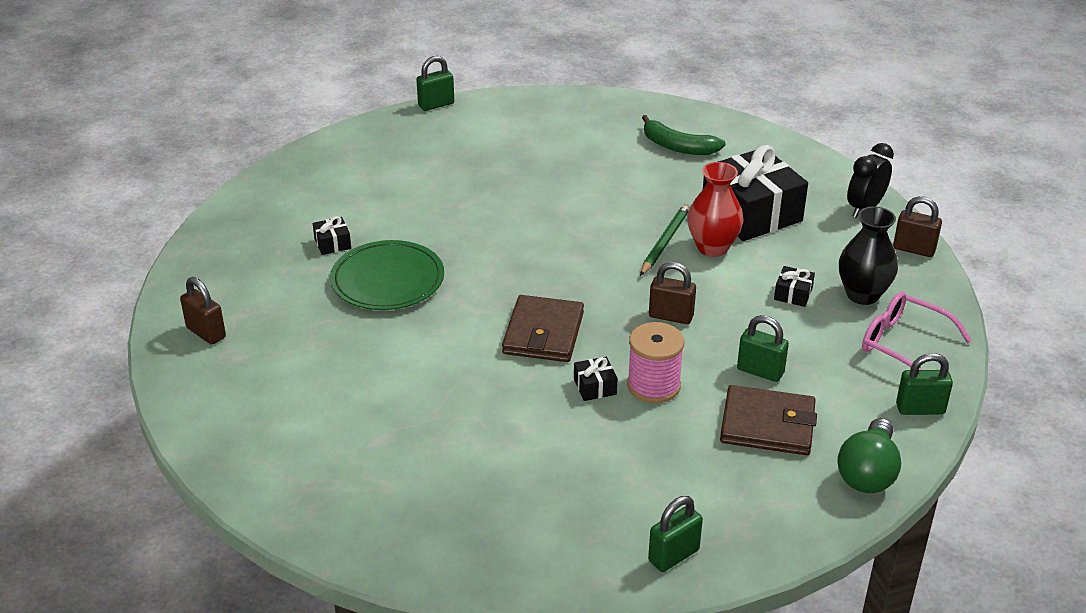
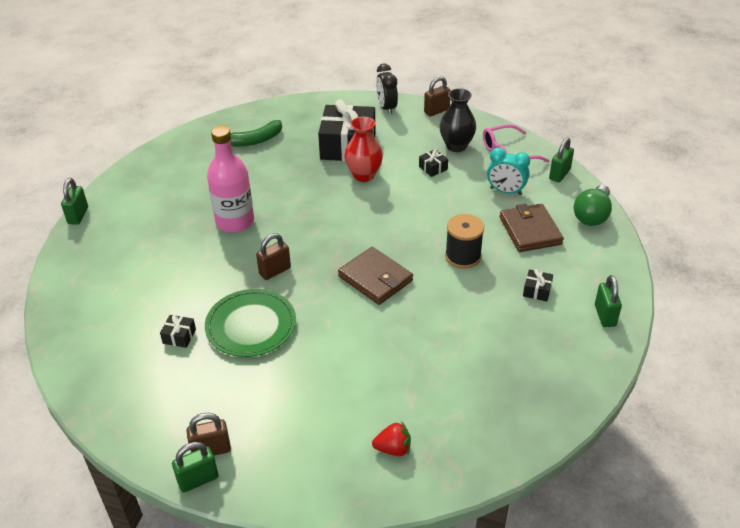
camera: 55 degrees left, 5 degrees up
(299, 455) = (393, 449): none -> red strawberry
(530, 197) = (235, 222): none -> pink bottle
(595, 386) = (443, 280): black gift -> black gift (537, 290)
(653, 385) = (463, 256): pink spool -> black spool
(665, 242) = (340, 190): green pencil -> none
(671, 316) = (409, 220): brown padlock -> brown padlock (275, 271)
(760, 371) = (485, 211): green padlock -> green padlock (198, 480)
(767, 425) = (530, 231): brown wallet -> brown wallet turned 60 degrees counterclockwise
(822, 373) = (505, 191): none -> turquoise clock
(868, 472) = (592, 215): green light bulb -> green light bulb turned 60 degrees clockwise

